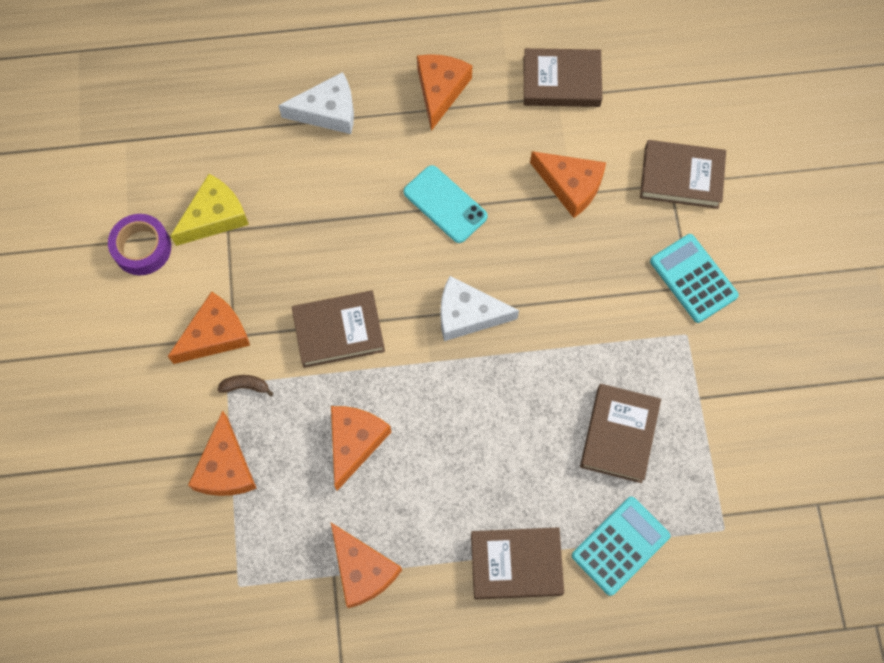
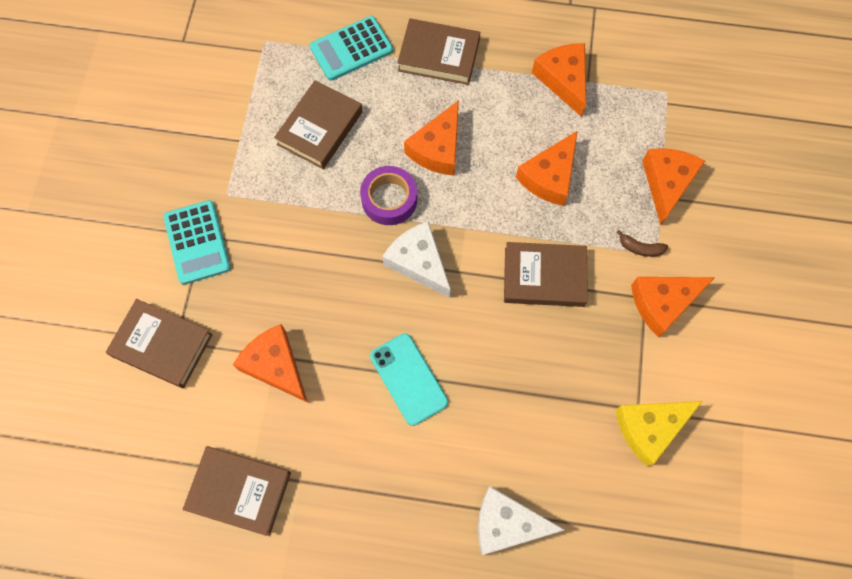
camera: 165 degrees left, 0 degrees up
(142, 248) = (729, 412): purple tape -> purple tape (389, 199)
(440, 90) = (375, 517): orange cheese -> orange cheese (437, 148)
(467, 314) = (419, 262): white cheese -> white cheese turned 150 degrees counterclockwise

